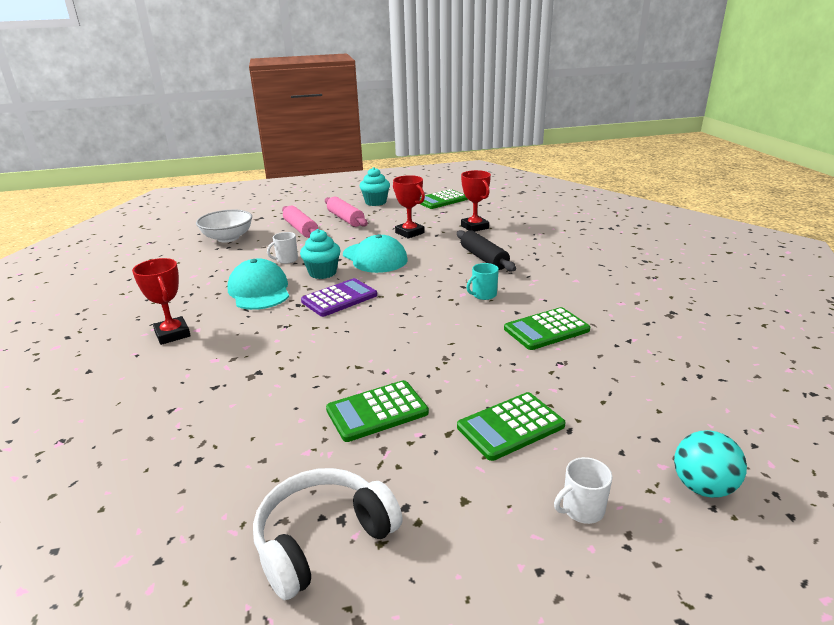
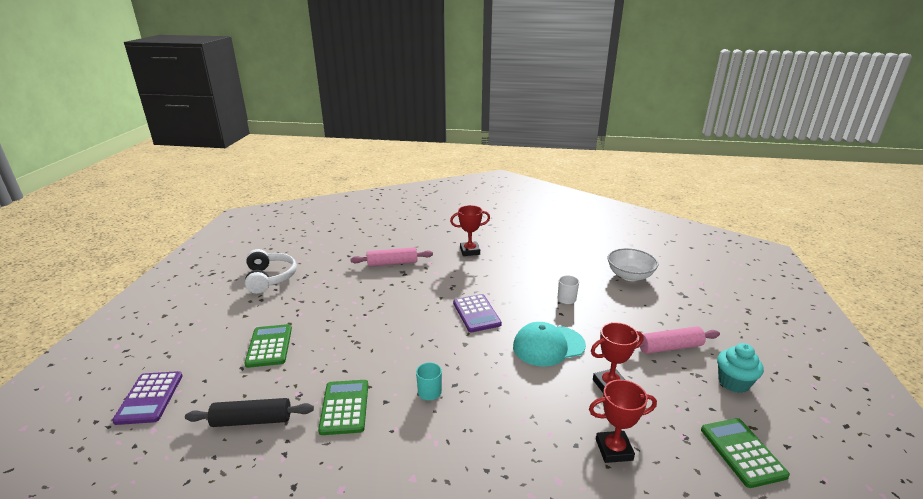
camera: 110 degrees right, 0 degrees up
(259, 290) = (512, 282): turquoise cap -> none
(300, 229) = (643, 314): pink rolling pin -> pink rolling pin (392, 263)
(322, 273) = (529, 312): turquoise cupcake -> none
(377, 411) = (331, 304): green calculator -> none
(484, 258) = (510, 422): black rolling pin -> black rolling pin (252, 420)
(582, 509) = (196, 347): white mug -> none
(702, 487) = (149, 398): turquoise ball -> purple calculator

